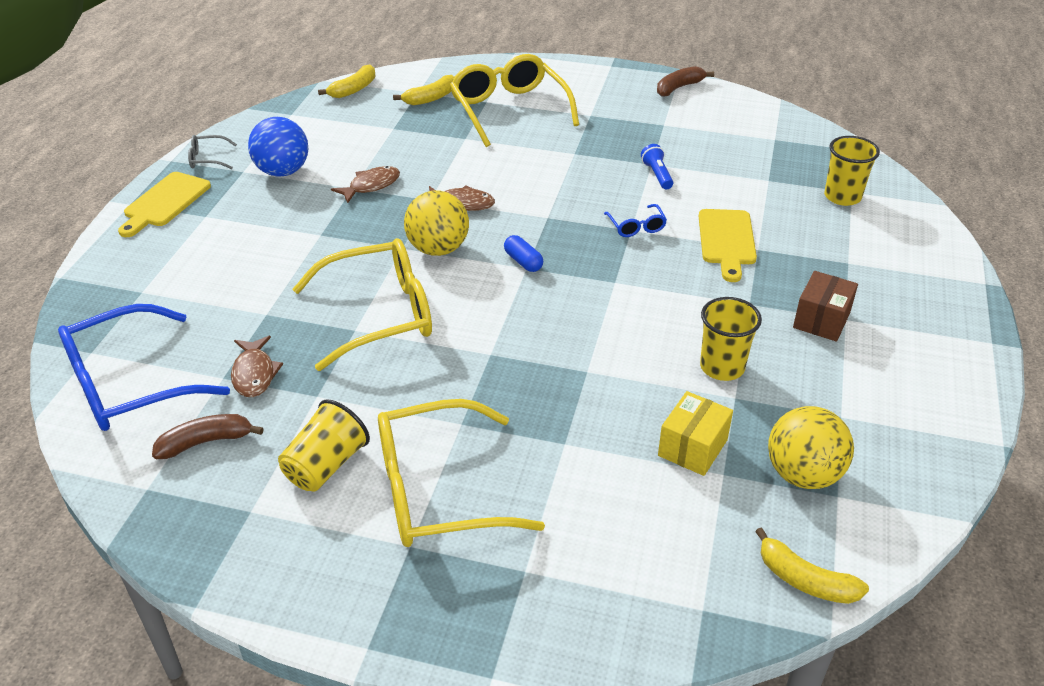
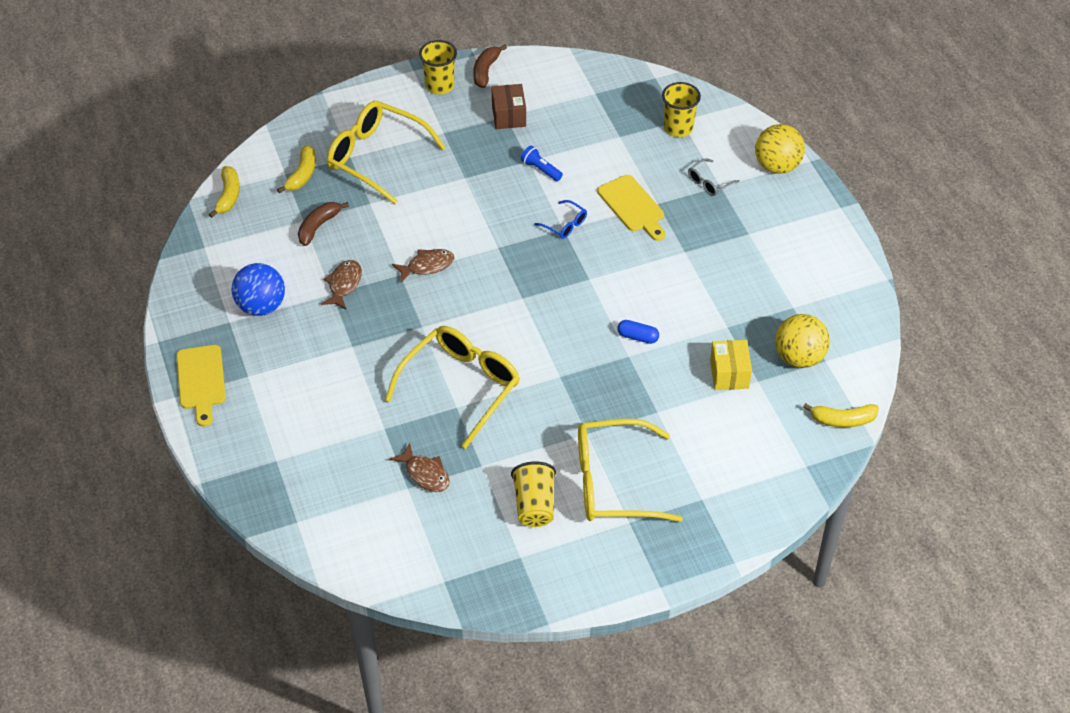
camera: 35 degrees left, 10 degrees up
(128, 384) = (351, 528): blue glasses -> none
(206, 442) = (446, 534): brown banana -> brown banana (318, 226)
(207, 159) = (186, 325): grey glasses -> grey glasses (709, 182)
(437, 490) = (613, 482): yellow glasses -> yellow glasses turned 45 degrees clockwise
(438, 249) = (448, 314): yellow ball -> yellow ball (777, 166)
(523, 261) = (515, 294): blue capsule -> blue capsule (637, 337)
(722, 367) = (704, 309): yellow cup -> yellow cup (439, 85)
(821, 320) = (735, 242): brown box -> brown box (509, 116)

